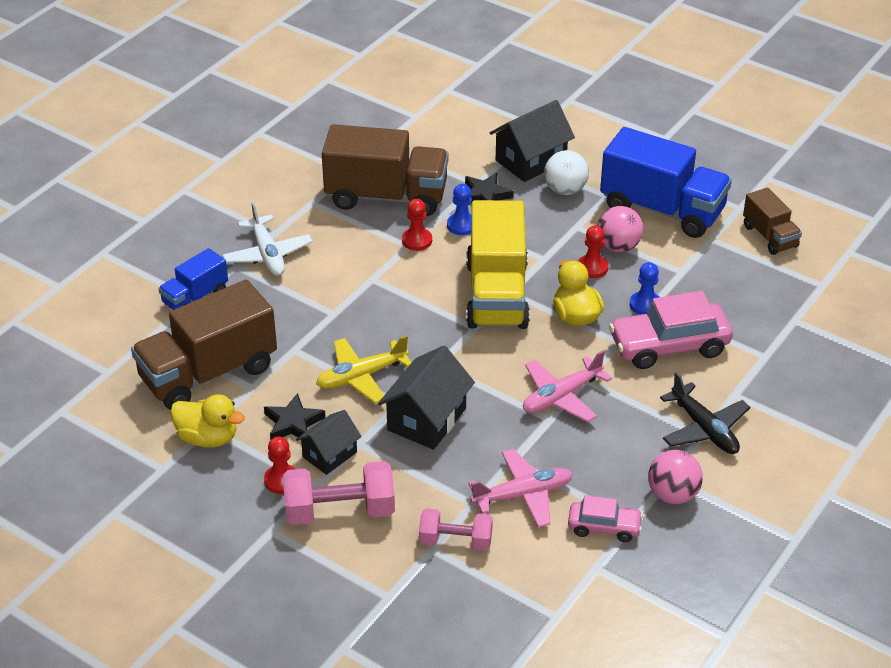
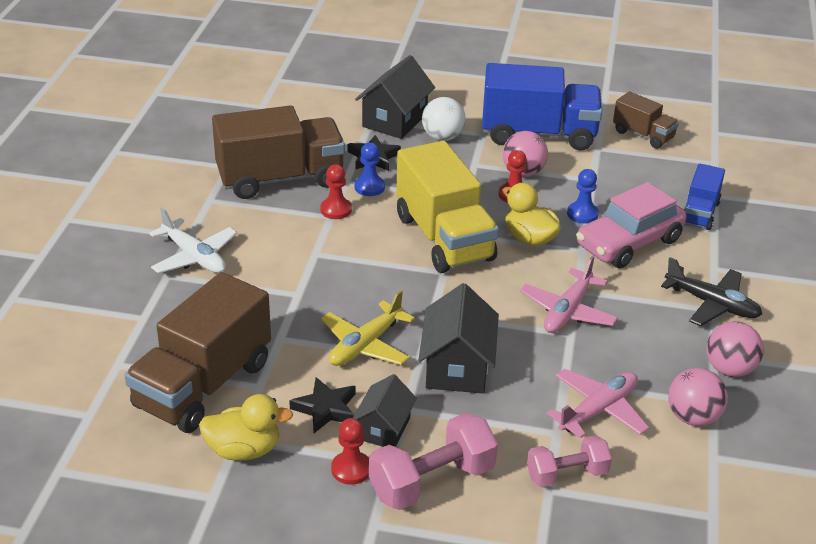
camera: 25 degrees left, 5 degrees down
(195, 297) = (142, 315): blue truck -> blue truck (700, 213)
(604, 527) = (693, 417): pink car -> pink ball

